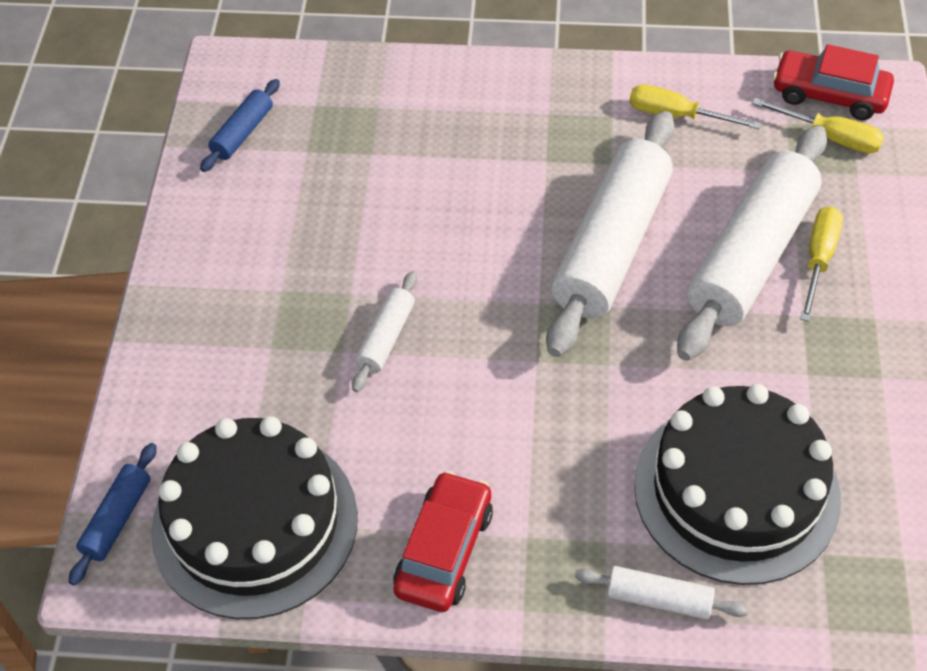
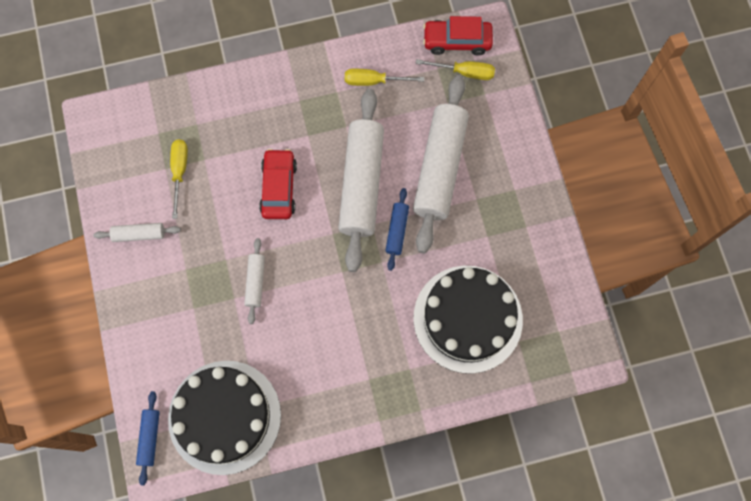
camera: 20 degrees left, 20 degrees up
(242, 133) = (121, 166): blue rolling pin -> blue rolling pin (397, 231)
(444, 550) = (329, 400): red car -> red car (279, 188)
(659, 599) = (444, 393): white rolling pin -> white rolling pin (139, 234)
(818, 259) = (476, 160): yellow screwdriver -> yellow screwdriver (179, 172)

